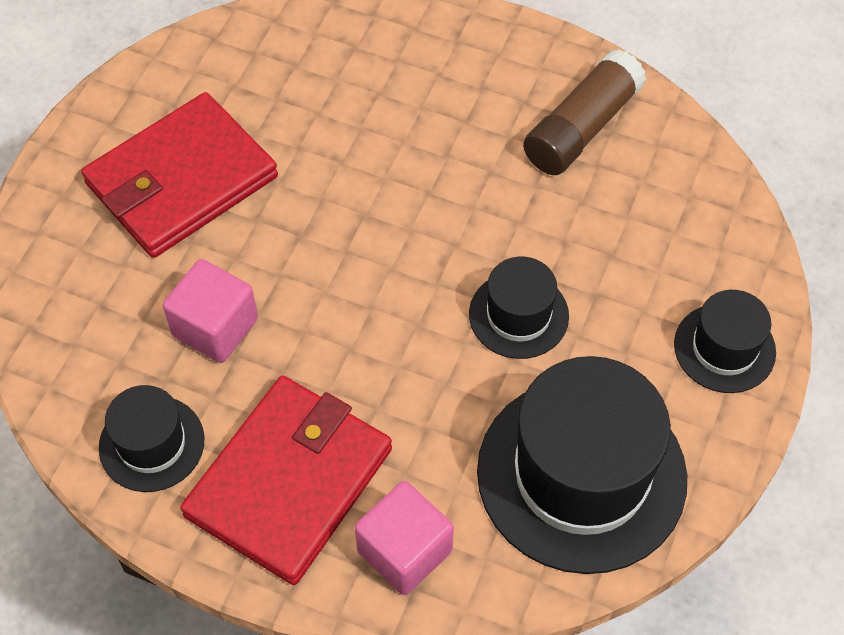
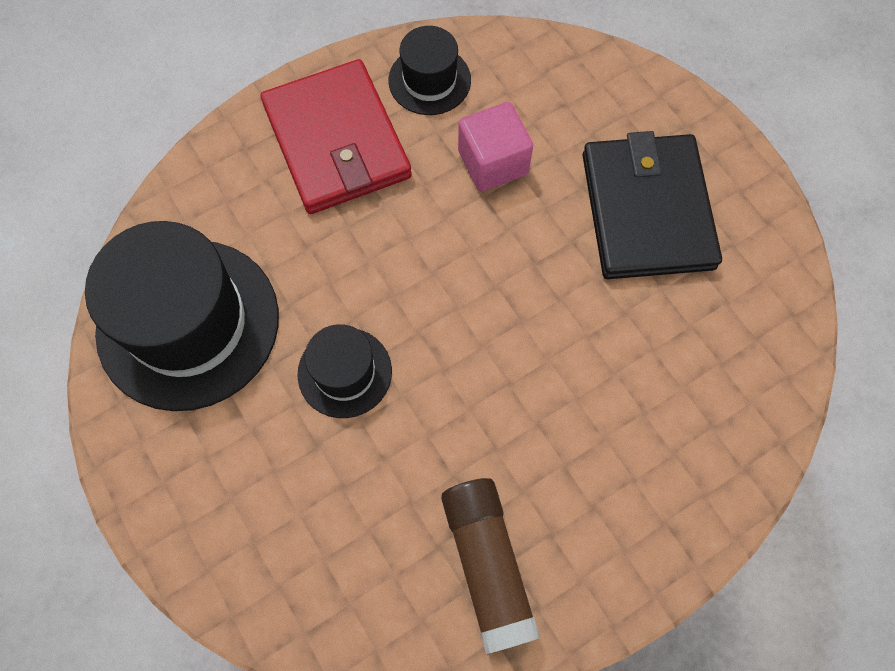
camera: 125 degrees right, 10 degrees up
(181, 180) = (646, 210): red wallet -> black wallet
(404, 551) = (233, 178): pink cube -> none
(724, 348) = (192, 509): black hat -> none

